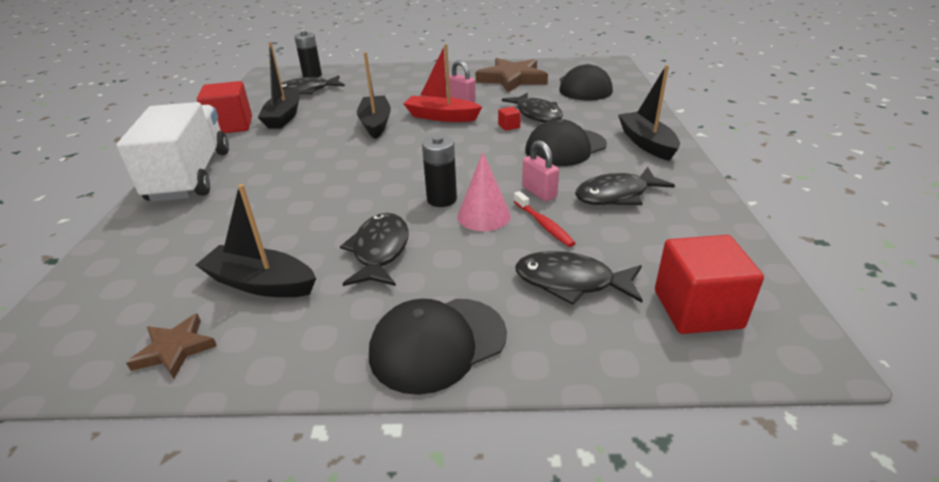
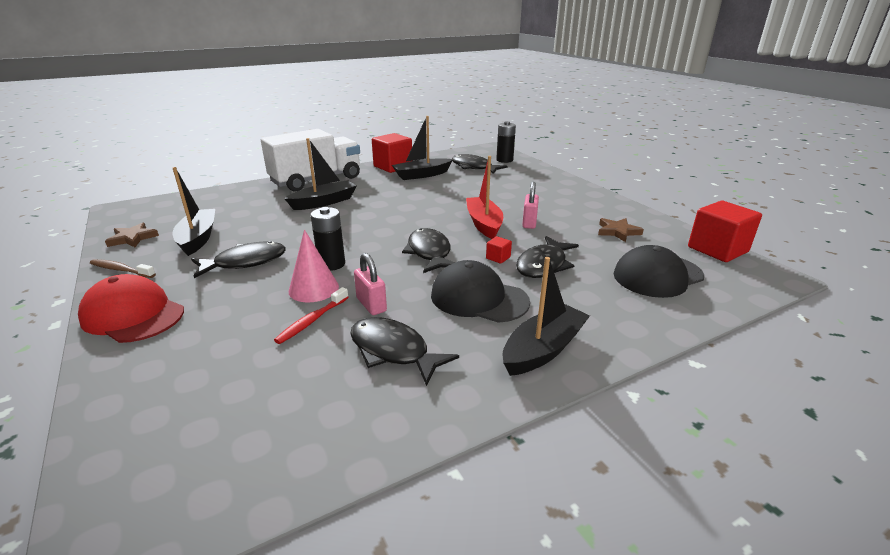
camera: 60 degrees right, 5 degrees down
(287, 359) = (121, 270): none -> brown toothbrush
(375, 123) = (442, 204): black boat -> black boat (324, 202)
(438, 344) = (133, 315): black cap -> red cap
(512, 79) = (618, 232): brown star -> brown star, size x0.52
(539, 192) = (371, 305): pink padlock -> pink padlock turned 60 degrees counterclockwise
(571, 282) = (219, 356): black fish -> black fish (429, 253)
(697, 309) = (183, 445): red cube -> red cube (717, 249)

